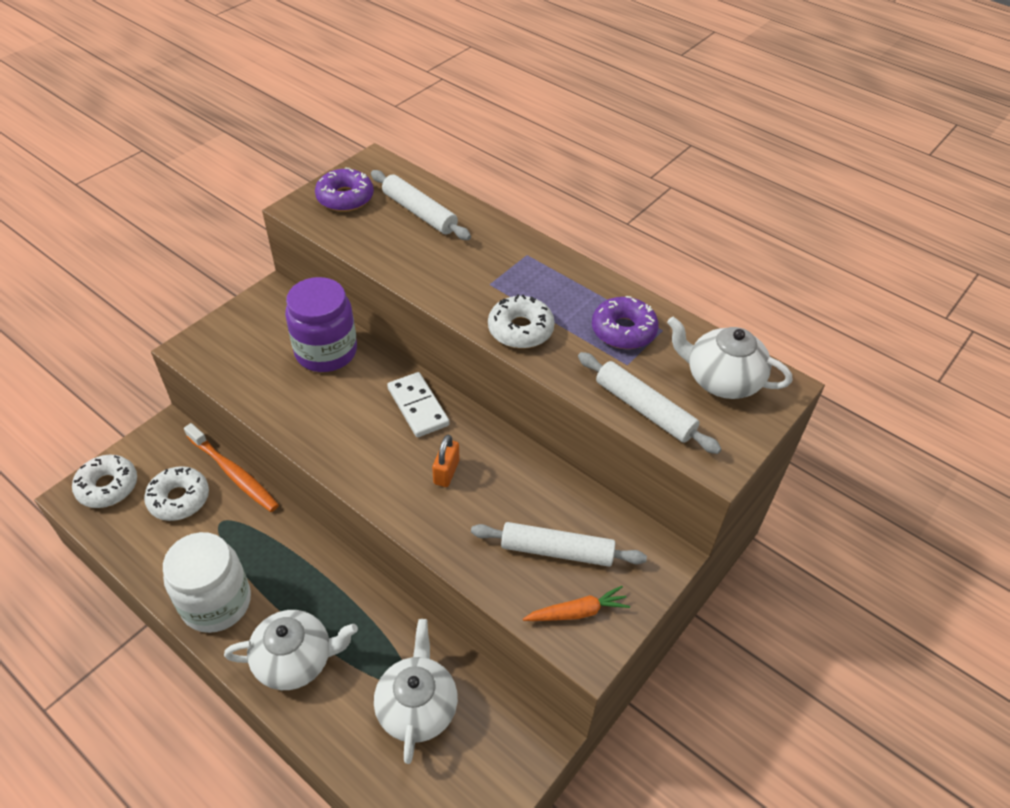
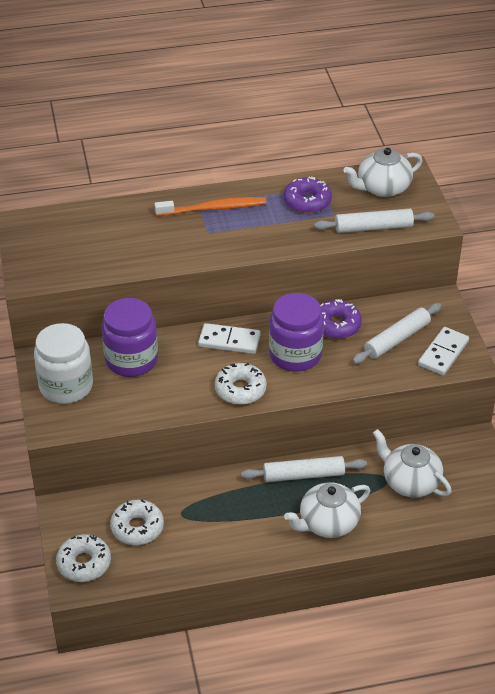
camera: 50 degrees left, 5 degrees down
(216, 602) = (247, 543): white jar -> white jar (66, 386)
(233, 473) = (144, 489): orange toothbrush -> orange toothbrush (213, 208)
(295, 660) = (328, 523): white teapot -> white teapot turned 150 degrees counterclockwise
(345, 198) = (43, 253): purple donut -> purple donut (336, 325)
(420, 212) = (102, 227): white rolling pin -> white rolling pin (303, 475)
(446, 472) = (295, 355): orange padlock -> purple jar
(520, 330) = (262, 240): white donut -> white donut (240, 389)
(577, 612) = (443, 353): orange carrot -> white domino

